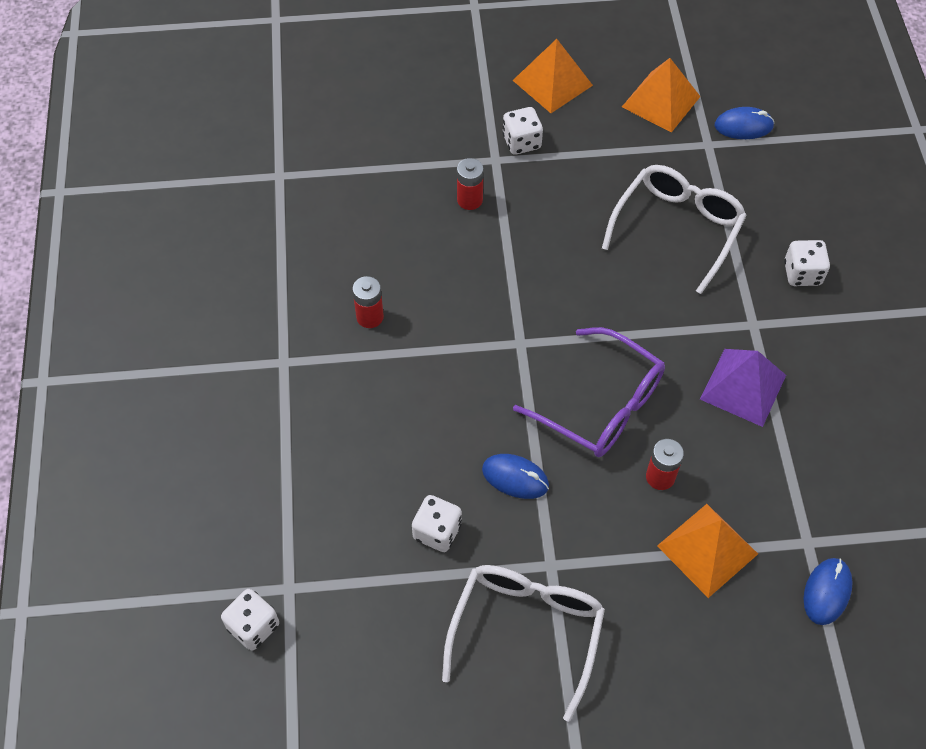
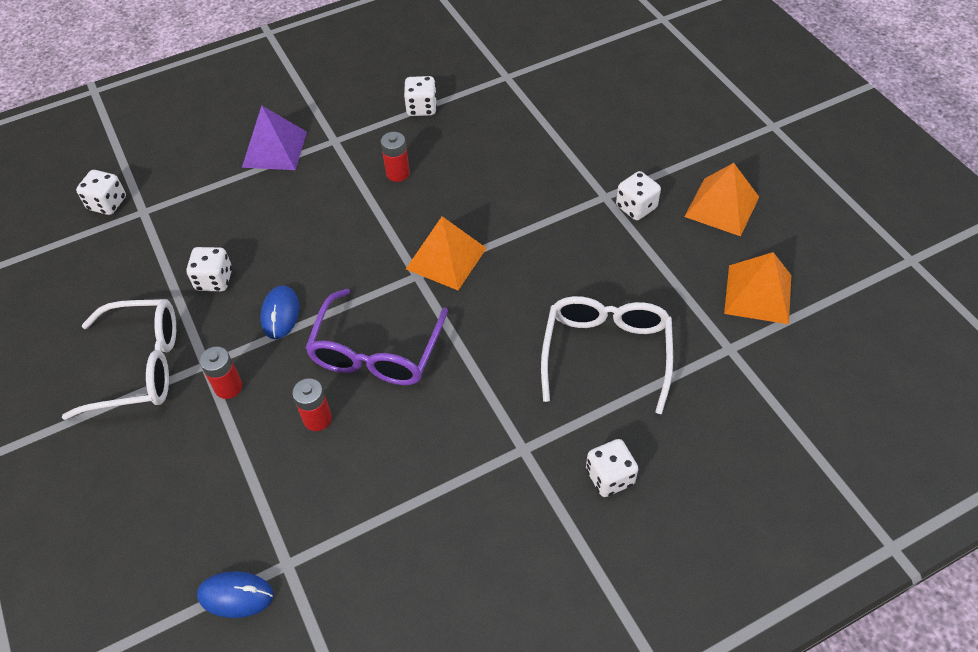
camera: 70 degrees right, 5 degrees down
(281, 265) = (421, 108): none -> white dice
(469, 200) = (550, 194): red battery -> red battery (228, 387)
(677, 228) = (606, 352): white glasses -> white glasses turned 90 degrees counterclockwise
(707, 549) = (253, 478): orange pyramid -> orange pyramid (446, 258)
(743, 126) = (774, 372): blue mouse -> none
(743, 387) = (444, 460): purple pyramid -> purple pyramid (275, 149)

